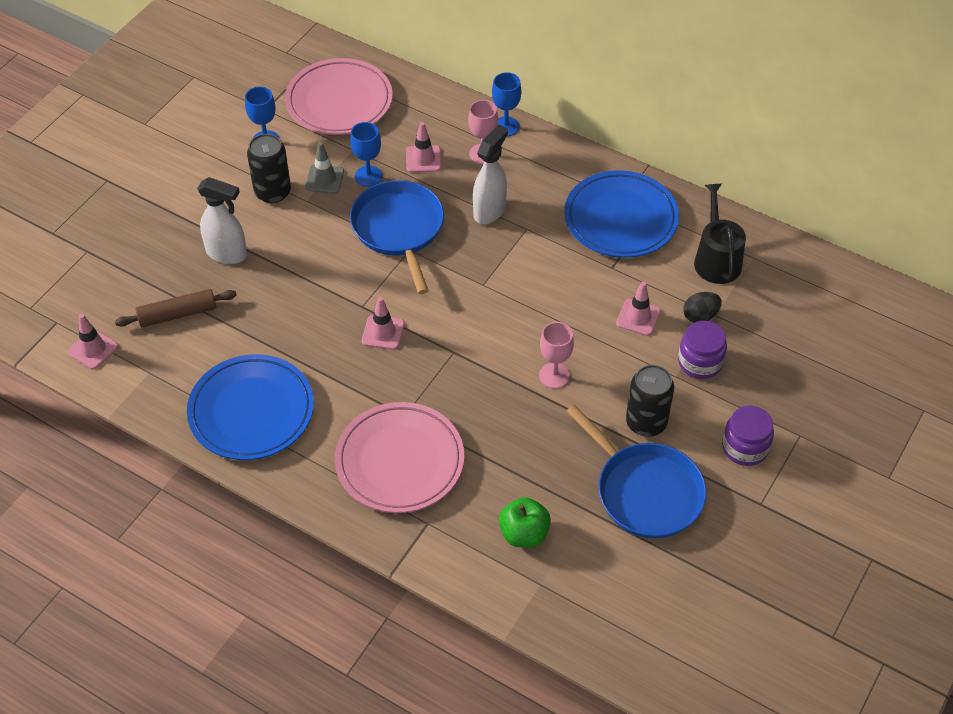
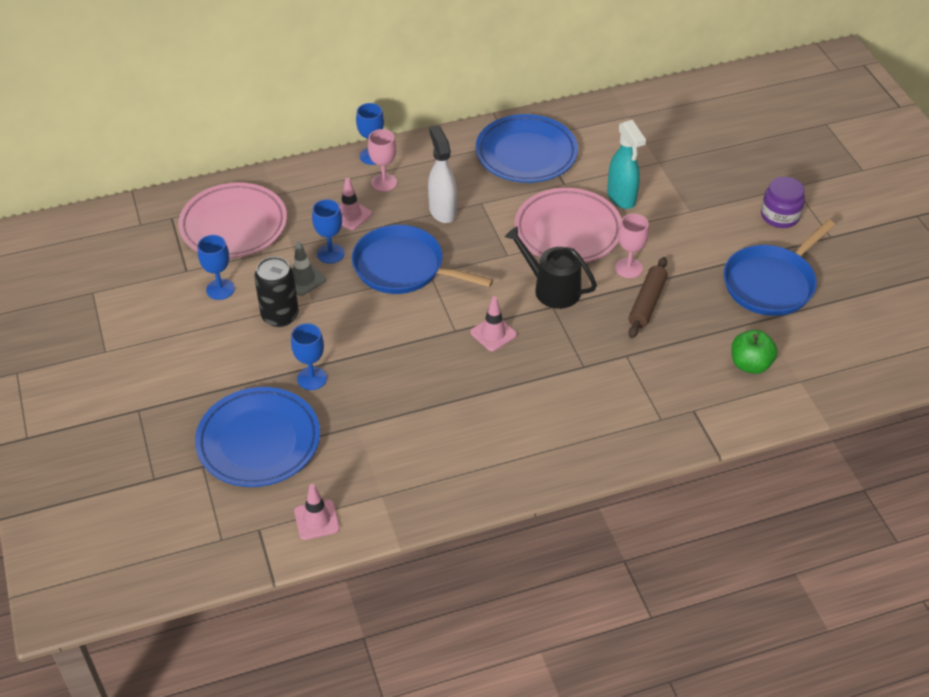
camera: 50 degrees left, 5 degrees down
(177, 314) = (340, 444): brown rolling pin -> brown rolling pin (647, 303)
(227, 254) = (312, 378): white spray bottle -> blue goblet
(251, 411) = (489, 453): blue plate -> blue plate (258, 441)
(400, 461) = (623, 393): pink plate -> pink plate (568, 231)
(638, 317) = (621, 198): pink traffic cone -> turquoise spray bottle
(645, 491) = (771, 283): blue pan -> blue pan turned 135 degrees clockwise
(646, 423) = (714, 248): black can -> none
(700, 316) = (651, 169): black egg -> none
(700, 362) = (690, 193): purple jar -> none
(716, 259) = (612, 133): black watering can -> black watering can (552, 289)

